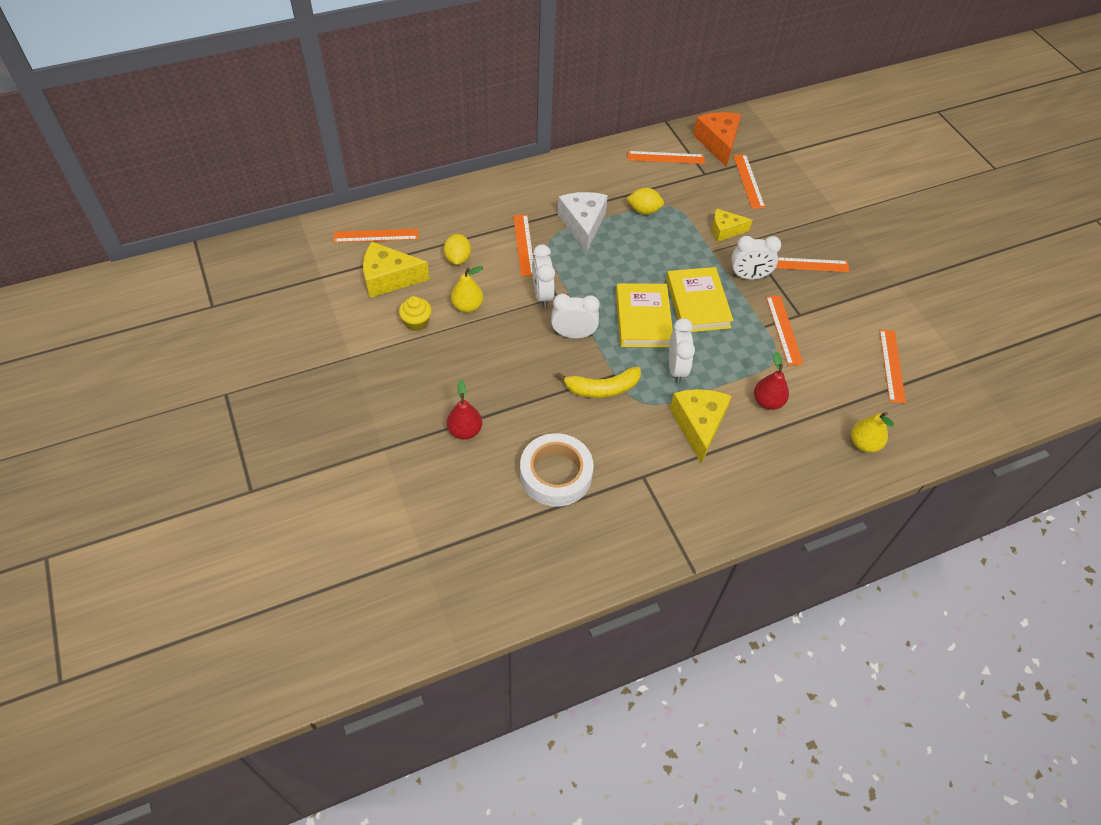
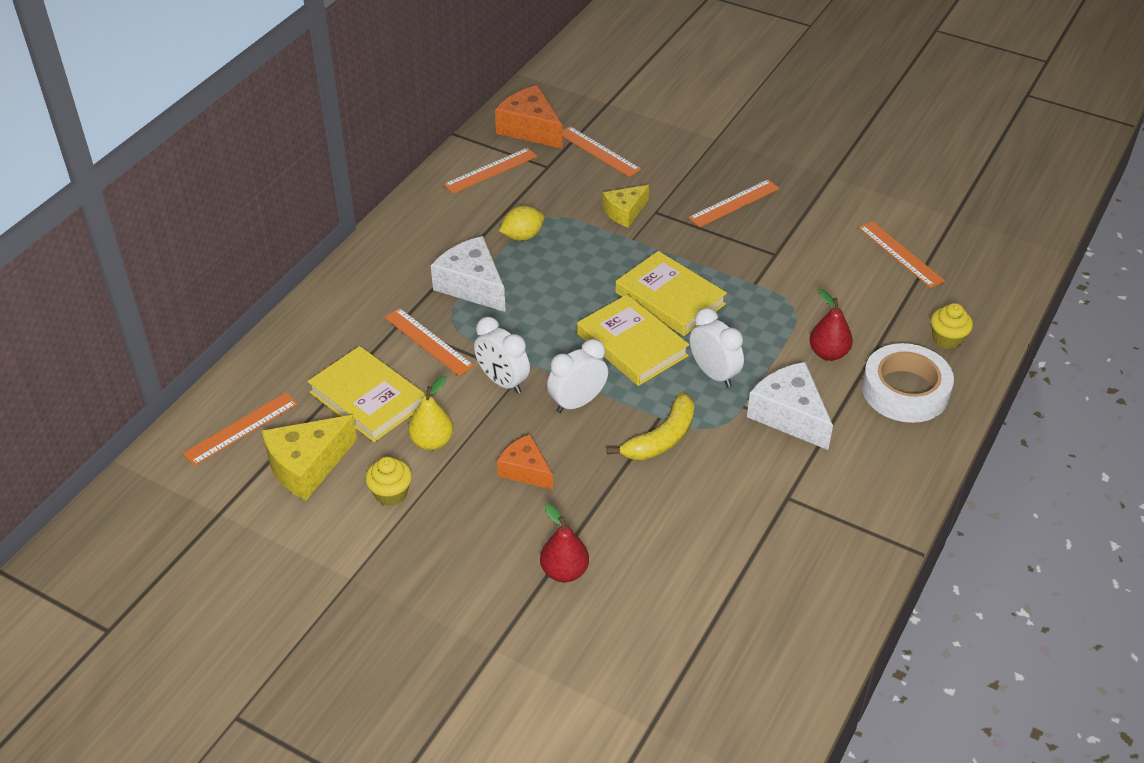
camera: 35 degrees left, 10 degrees down
(458, 259) = (367, 398): yellow lemon -> yellow book
(502, 356) = (525, 470): none -> orange cheese
(556, 474) = (703, 552): white tape -> white tape (905, 390)
(698, 425) = (789, 415): yellow cheese -> white cheese
(749, 276) = (692, 244): white clock -> none
(784, 330) = (775, 276): orange ruler -> none
(864, 443) = (947, 339): yellow pear -> yellow cupcake

